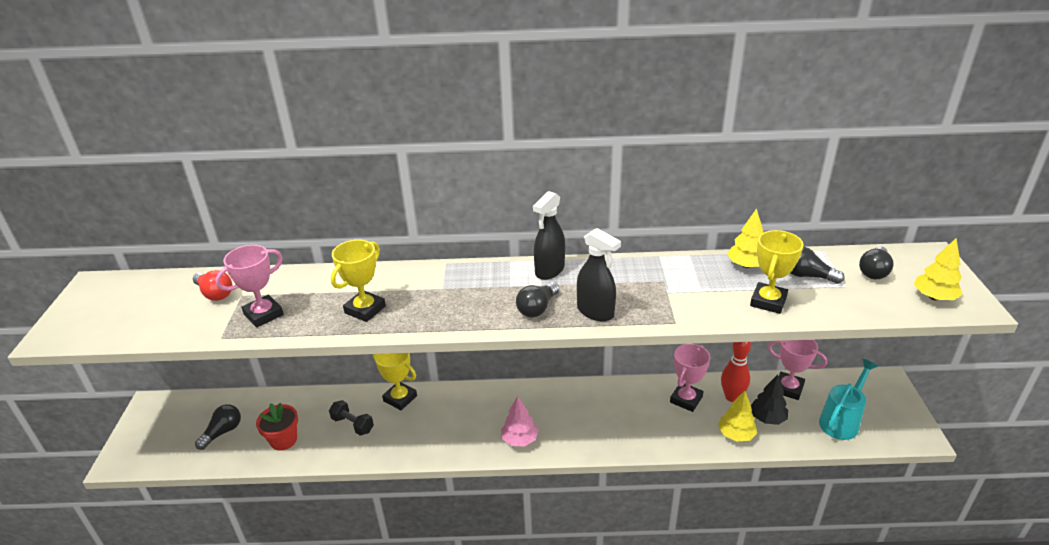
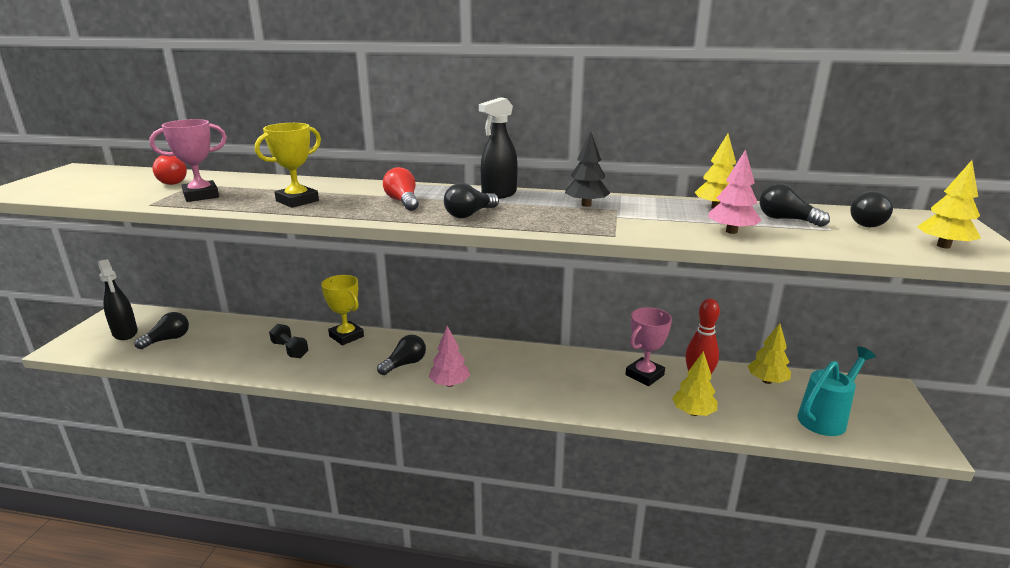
camera: 10 degrees right, 10 degrees down
(283, 440) = (218, 353): red flower pot -> none
(466, 296) = (403, 202): none -> red light bulb
(470, 423) = (405, 364): none -> black light bulb
(595, 312) = (530, 221): black spray bottle -> black spray bottle (125, 333)
(767, 418) = (735, 403): black tree -> black tree (586, 205)
(768, 301) = (731, 231): yellow trophy -> pink tree
(788, 388) = (767, 381): pink trophy -> yellow tree

